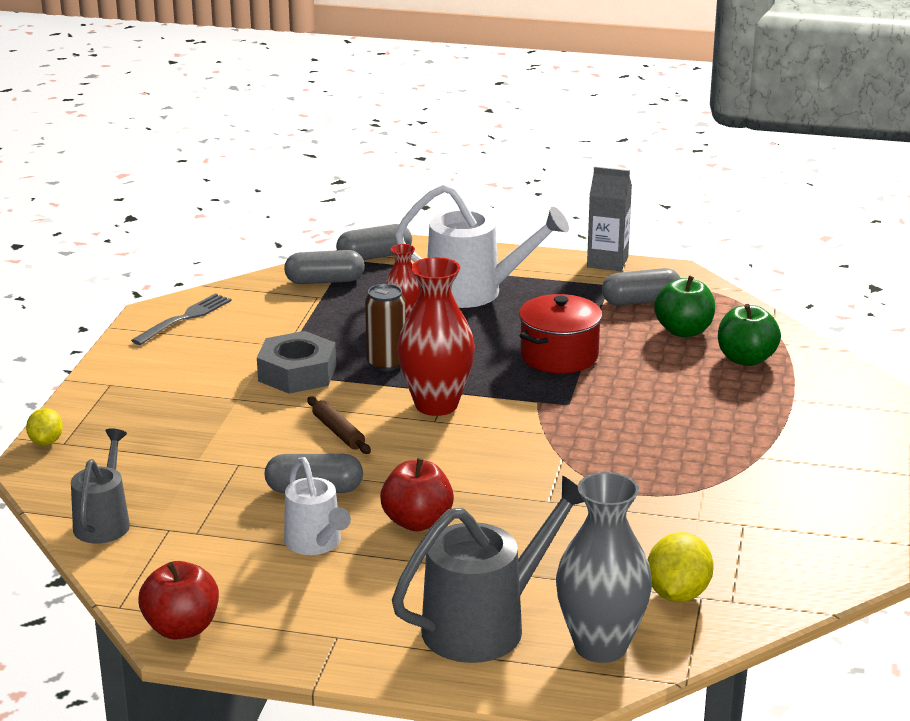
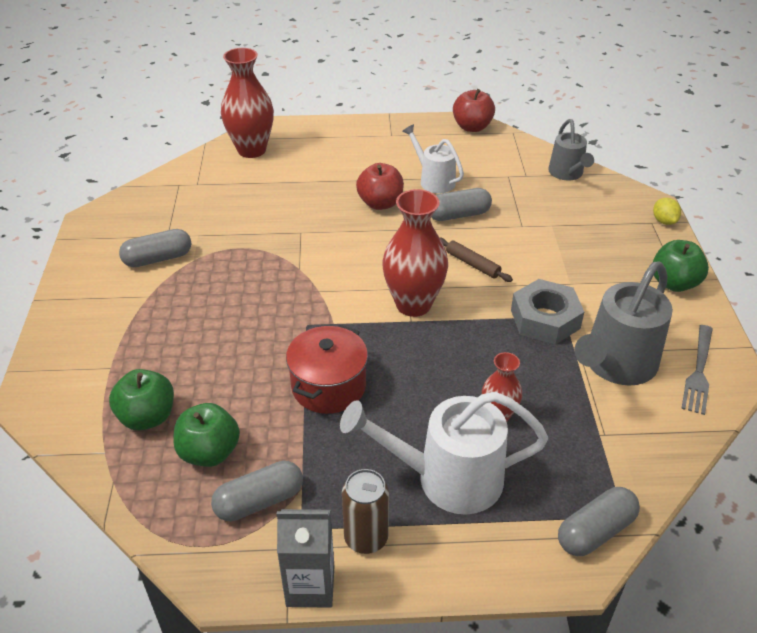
camera: 165 degrees right, 15 degrees up
(119, 382) = (674, 283): none -> green apple
(325, 281) = (616, 464): grey capsule -> grey capsule (158, 259)
(386, 363) = (479, 345): brown can -> brown can (366, 538)
(486, 624) = (316, 151): grey watering can -> grey watering can (615, 365)
(600, 646) = (251, 150): grey vase -> red vase
(677, 594) = (210, 183): yellow lemon -> none

